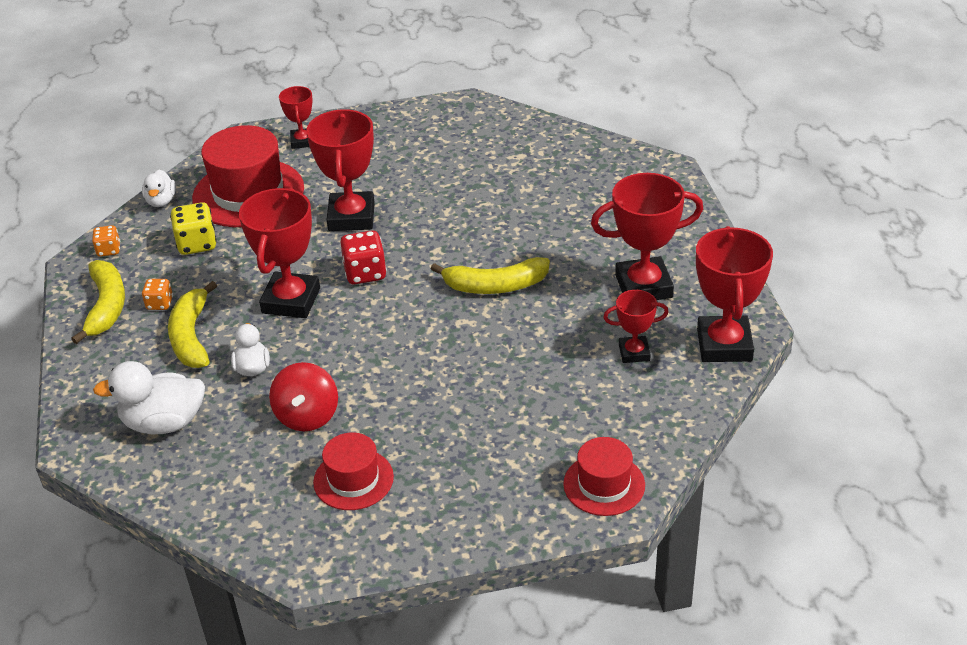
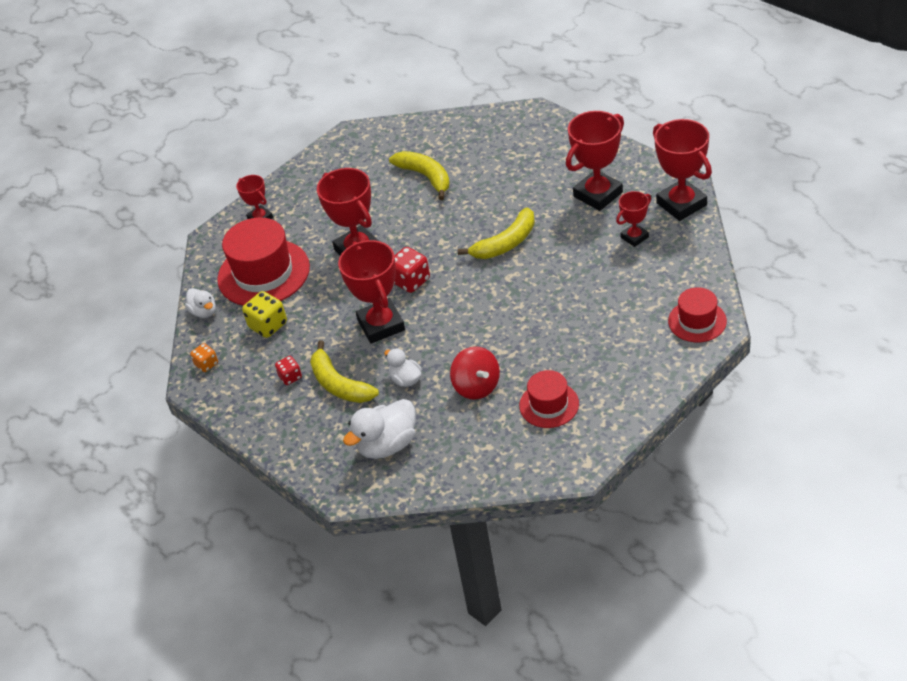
camera: 30 degrees left, 5 degrees up
(106, 307) = (253, 400): yellow banana -> yellow banana (425, 177)
(160, 303) = (290, 377): orange dice -> red dice

